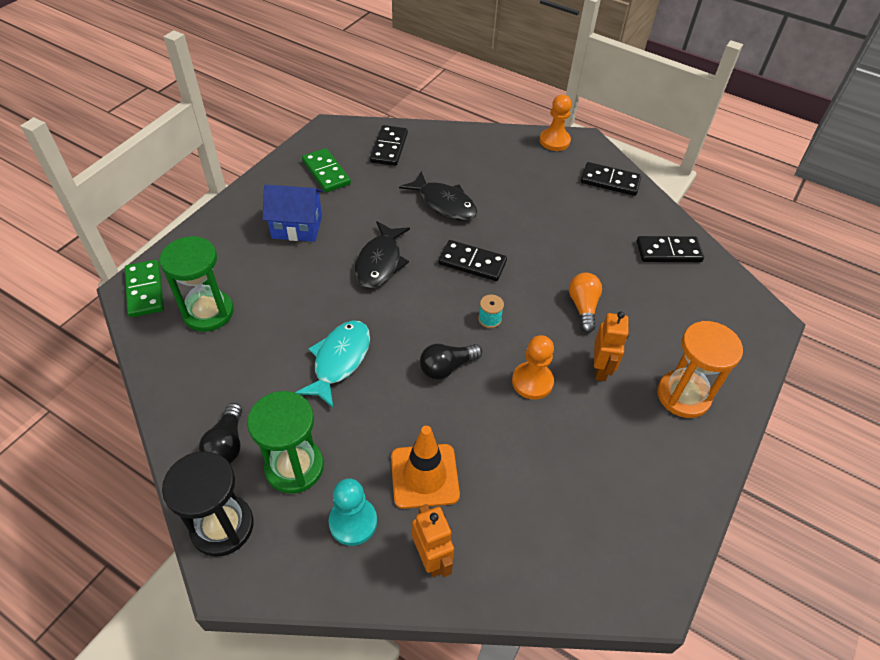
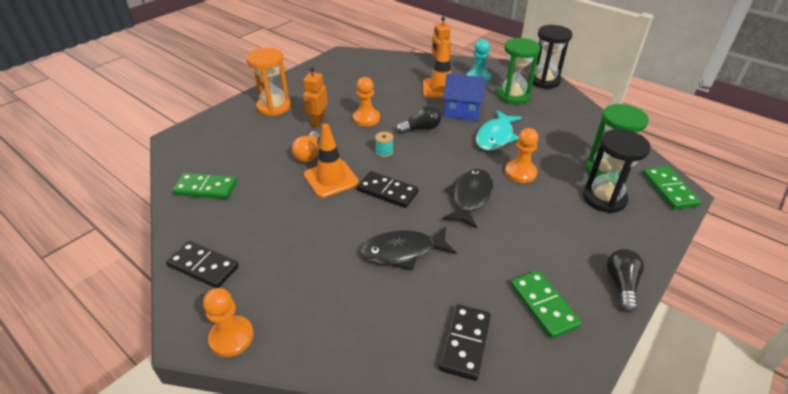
camera: 170 degrees left, 10 degrees down
(227, 444) = (555, 106): black light bulb -> black light bulb (621, 284)
(229, 272) = (604, 198): none -> black hourglass
(297, 227) = (557, 237): blue house -> blue house (462, 111)
(317, 300) = (520, 173): none -> orange pawn
(444, 203) = (402, 252): black fish -> black fish turned 60 degrees counterclockwise
(540, 274) = (331, 179): none -> orange traffic cone
(668, 251) = (206, 188): black domino -> green domino

